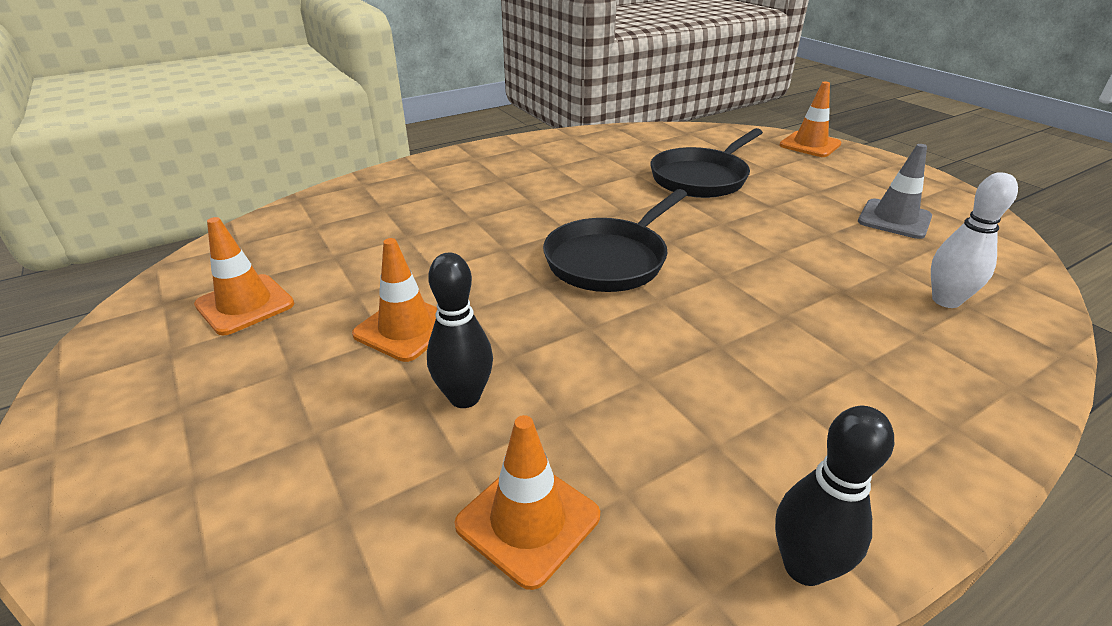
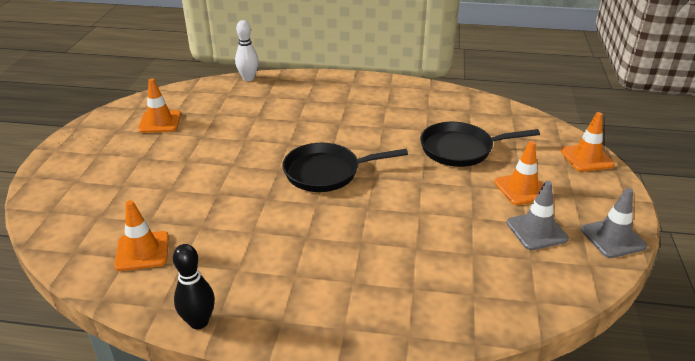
camera: 40 degrees right, 0 degrees up
(406, 328) = (199, 161): orange traffic cone -> orange traffic cone (522, 189)
(464, 397) = (181, 200): black bowling pin -> none
(946, 300) = (464, 284): white bowling pin -> white bowling pin (248, 78)
(948, 197) = (612, 238): none -> grey traffic cone

